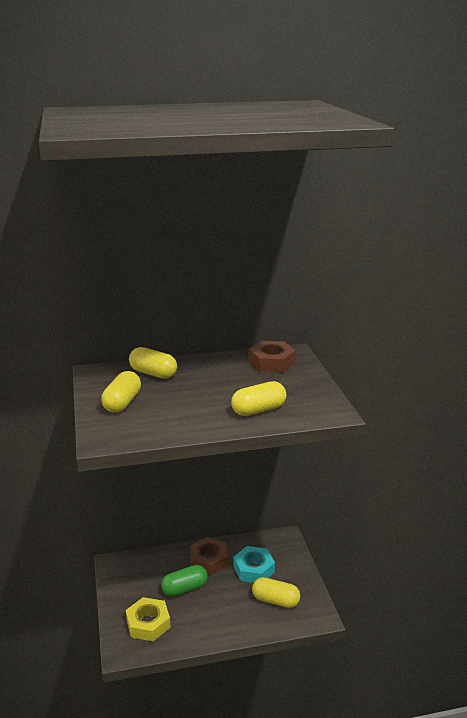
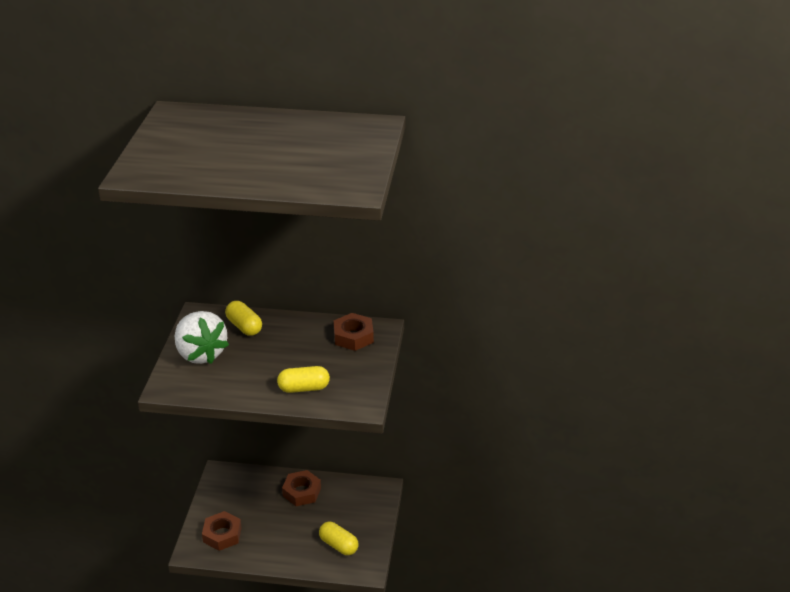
camera: 20 degrees right, 10 degrees up
(122, 403) = (201, 354): yellow capsule -> white strawberry
(148, 623) = (222, 534): yellow nut -> brown nut
(184, 588) = (267, 512): green capsule -> none
(253, 569) = (336, 511): turquoise nut -> none

